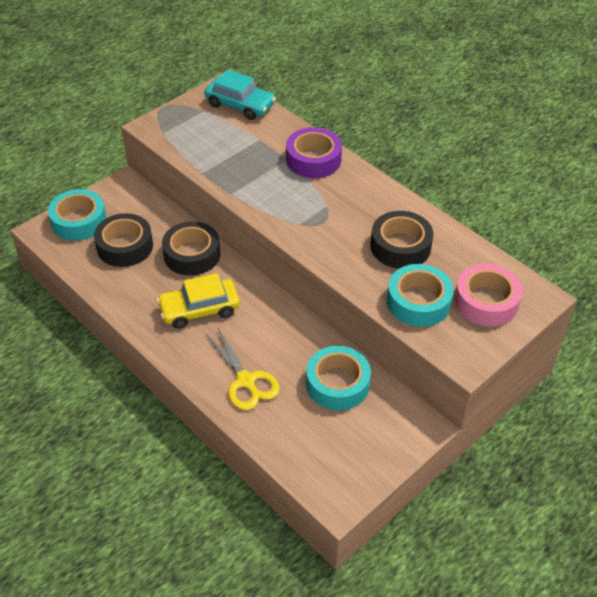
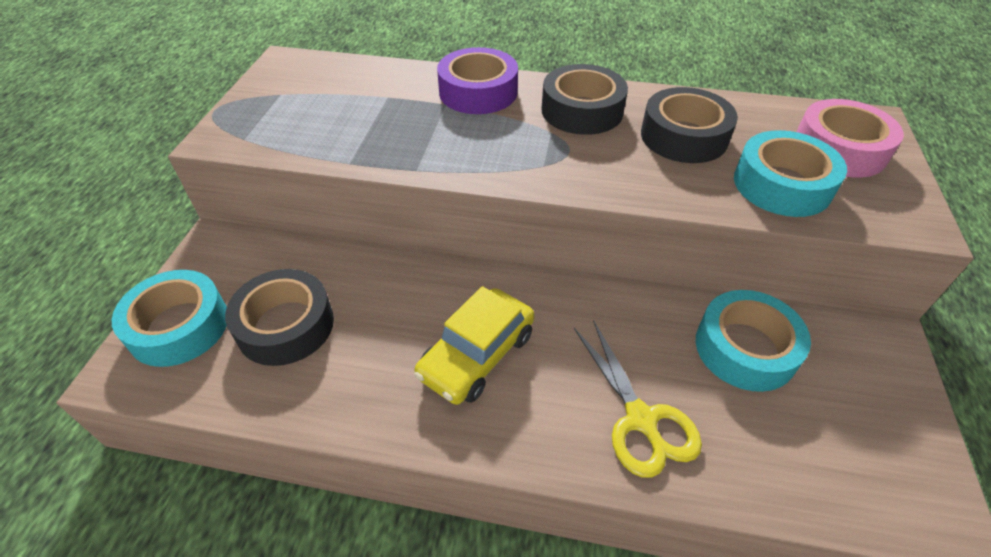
camera: 35 degrees left, 0 degrees up
(192, 255) = (396, 286): black tape -> black tape (582, 110)
(240, 105) = (324, 72): turquoise car -> none
(246, 381) = (641, 419): yellow scissors -> yellow scissors turned 45 degrees clockwise

